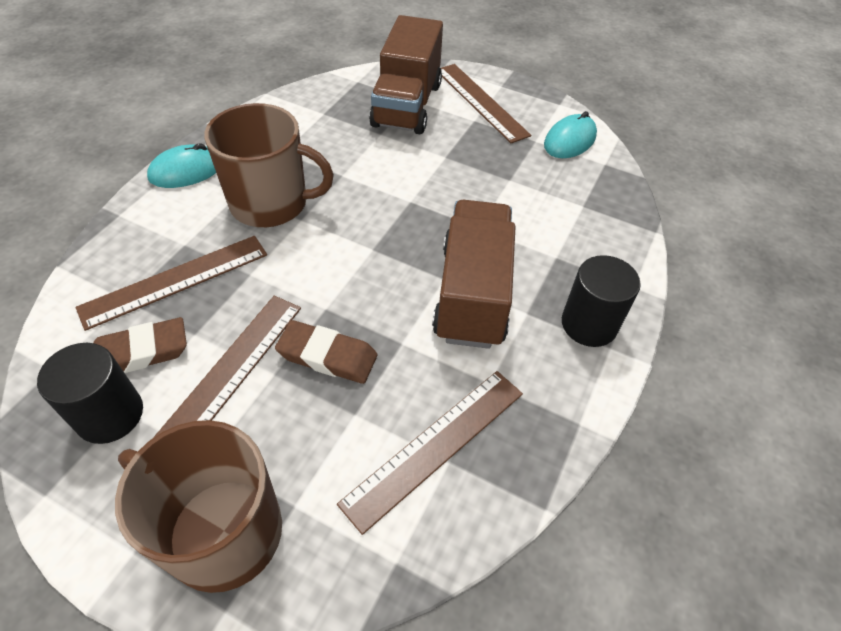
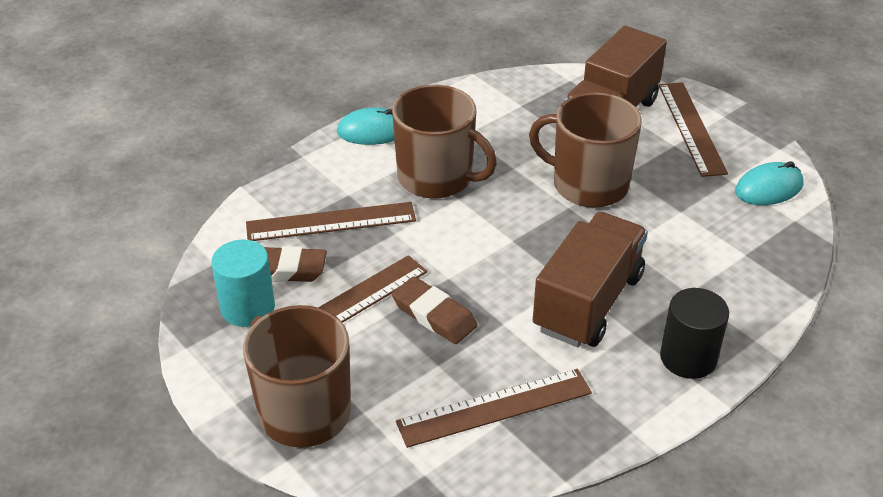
camera: 25 degrees right, 10 degrees down
(110, 414) = (248, 307): black cylinder -> turquoise cylinder
(418, 175) = (588, 185): none -> brown mug

